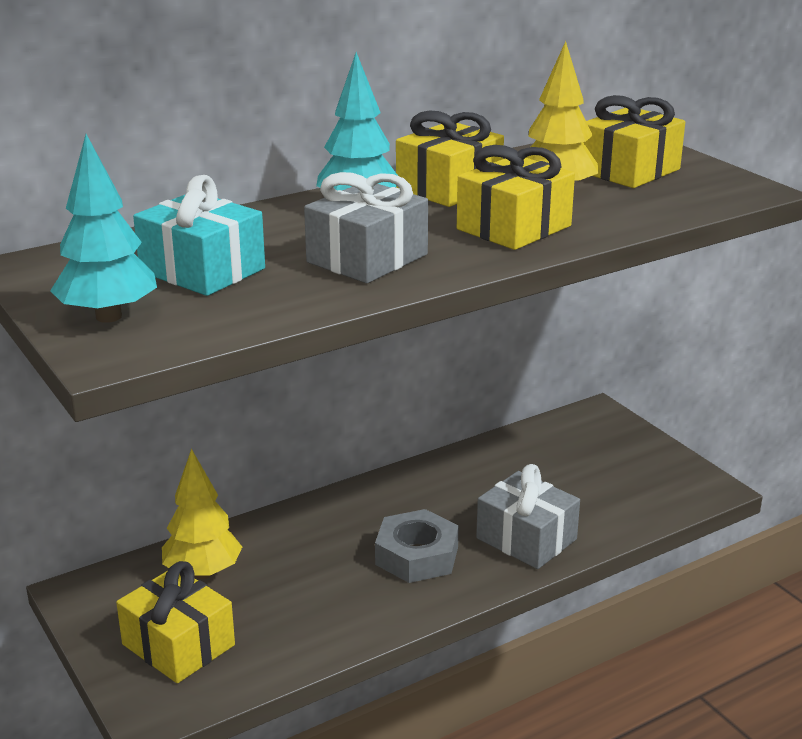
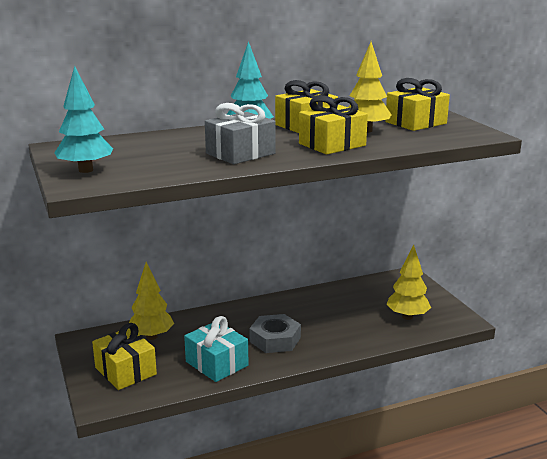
camera: 10 degrees right, 5 degrees down
(202, 270) = (147, 154): turquoise gift -> turquoise gift (217, 363)
(526, 539) = (342, 337): grey gift -> none
(620, 490) = (407, 317): none -> yellow tree

